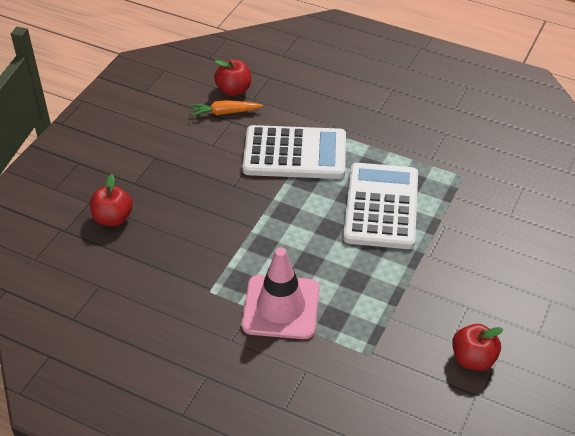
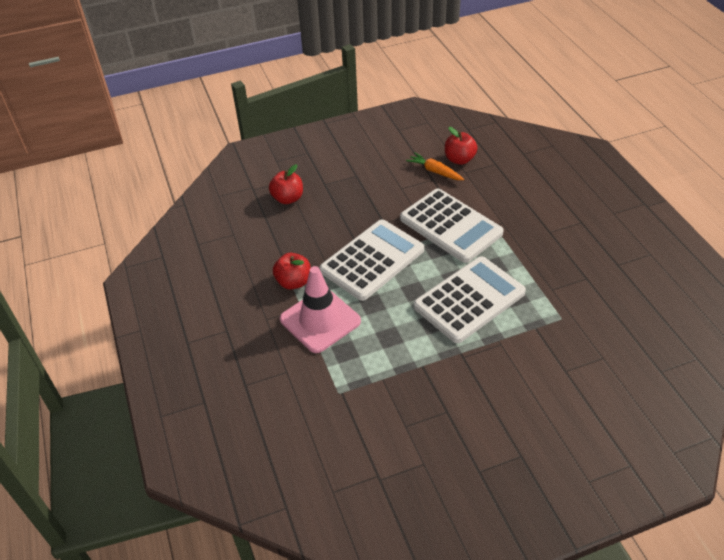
camera: 45 degrees right, 0 degrees up
(263, 225) = (372, 260): none -> white calculator
(473, 359) = (406, 450): red apple -> red apple (293, 282)

